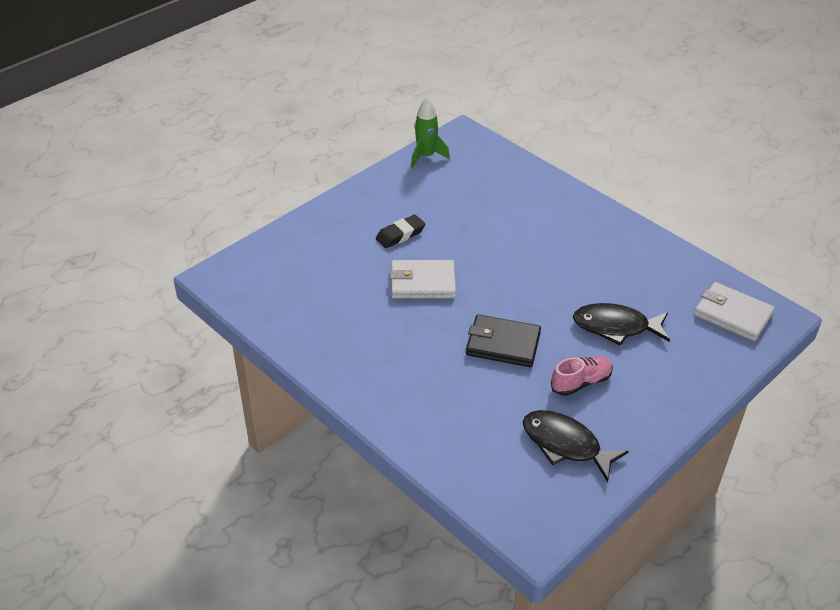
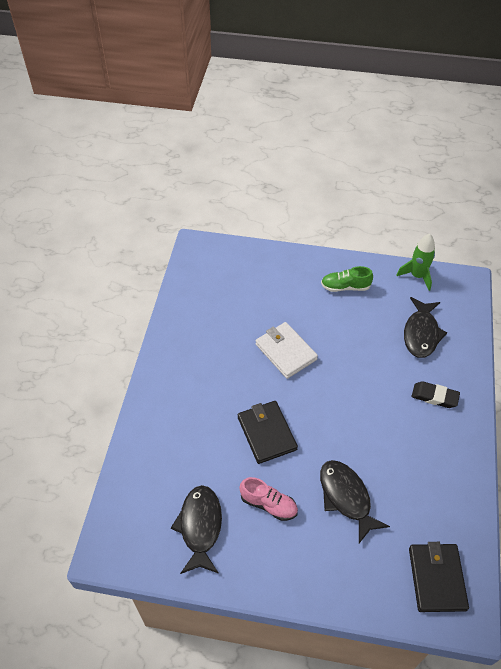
camera: 55 degrees right, 10 degrees up
(389, 204) = (345, 287): none -> green shoe
(400, 235) = (321, 311): black eraser -> black eraser (434, 397)
(490, 189) = (421, 333): none -> black fish
(732, 314) = (436, 578): white wallet -> black wallet

